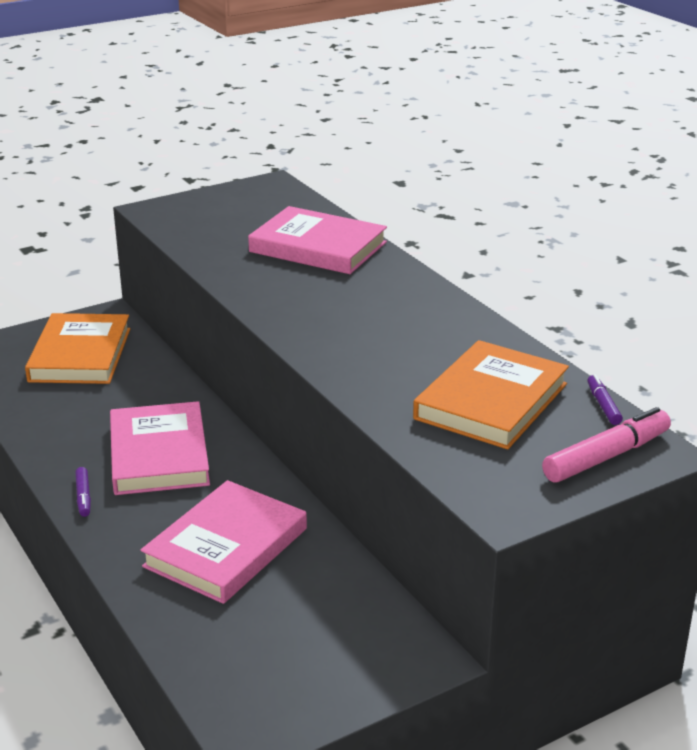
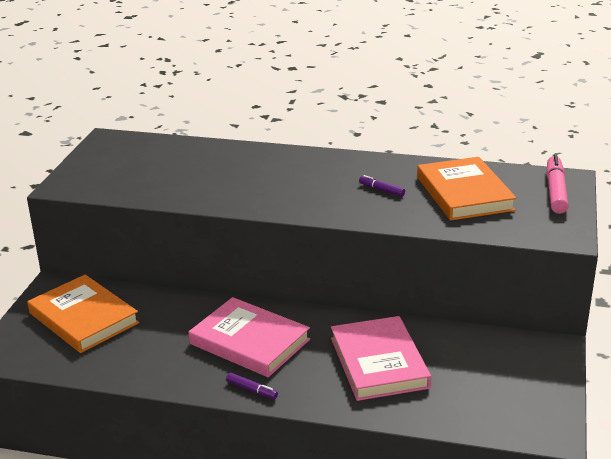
camera: 45 degrees left, 0 degrees up
(318, 247) = (217, 161): pink book -> none
(603, 405) = (510, 170): purple marker -> purple marker (381, 190)

